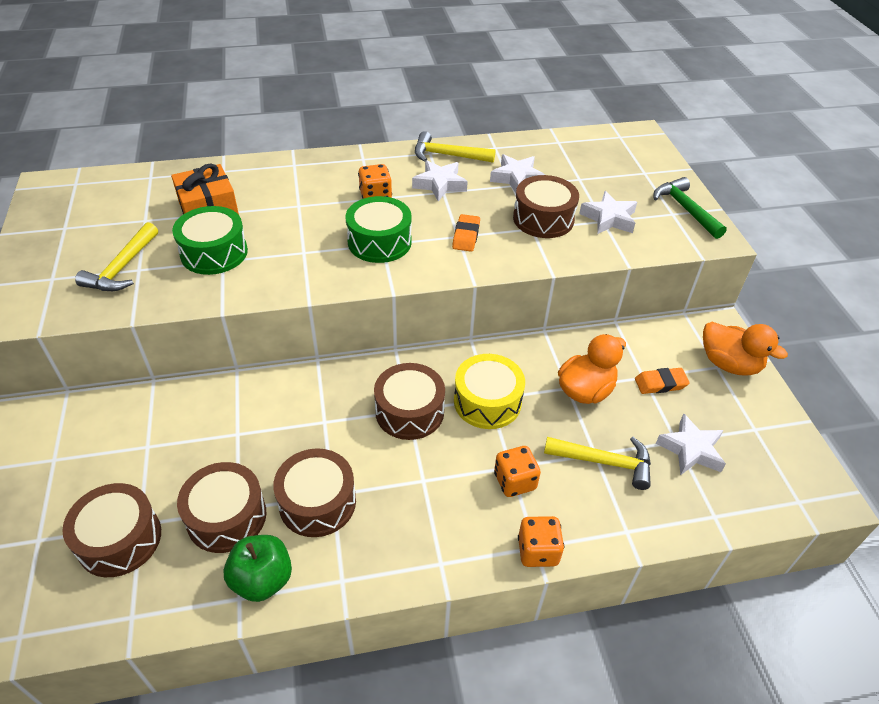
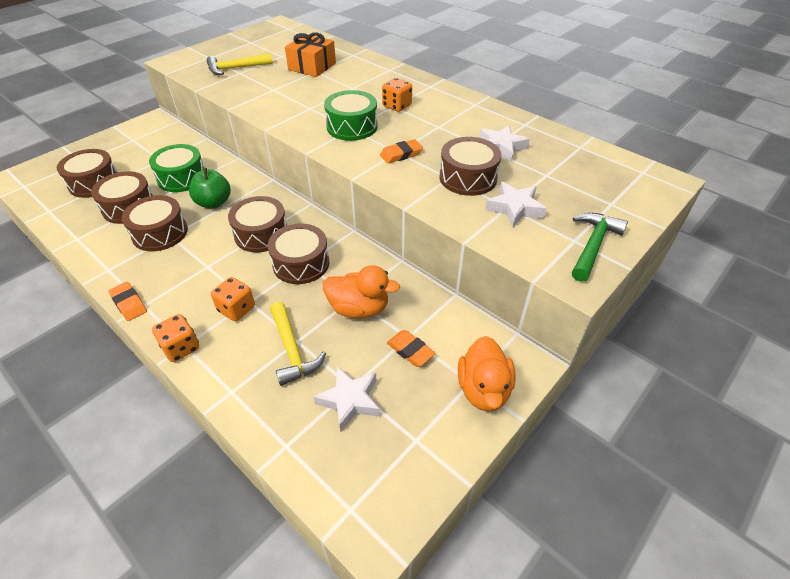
camera: 55 degrees right, 0 degrees up
(214, 253) = (277, 84): green drum -> green drum (182, 178)
(262, 580) = (93, 240): green apple -> green apple (214, 203)
(427, 577) = (129, 303): none -> orange eraser
(440, 184) = (445, 122): white star -> none
(448, 155) = (483, 111): yellow hammer -> none
(487, 401) = (301, 263): yellow drum -> brown drum

